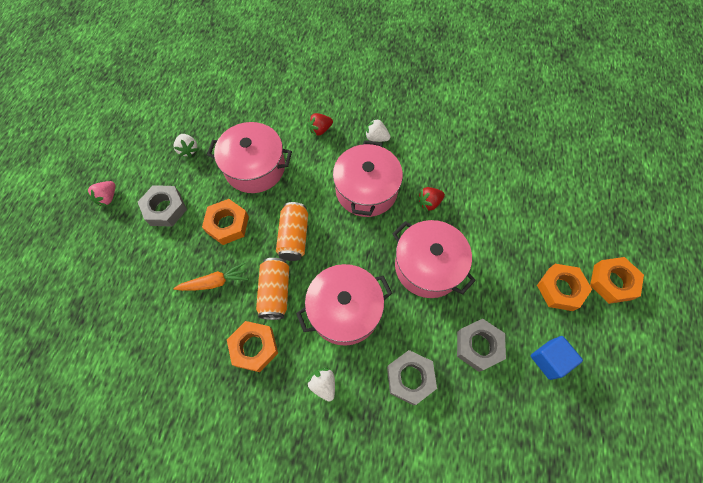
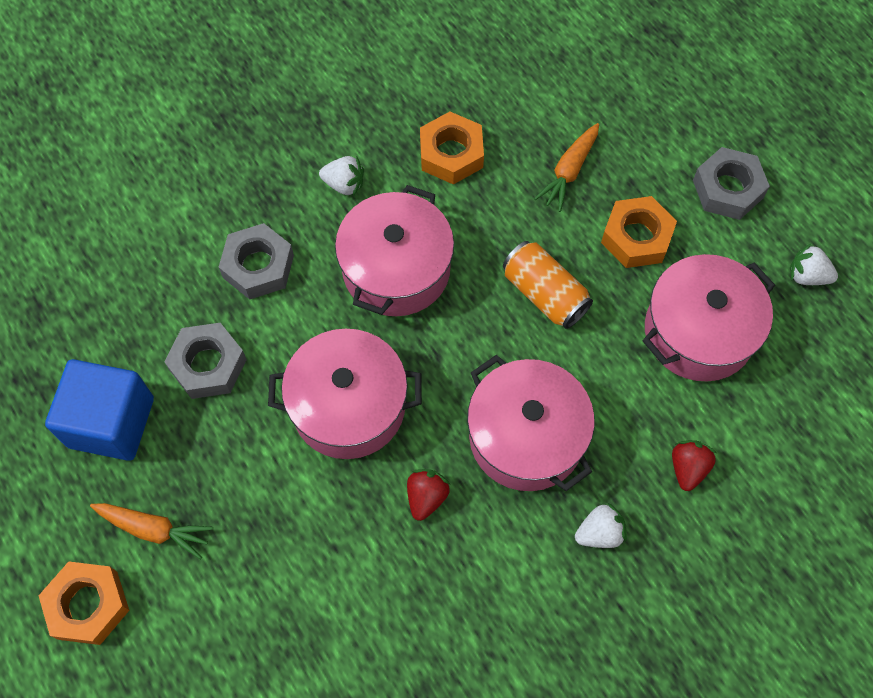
camera: 135 degrees right, 0 degrees up
(108, 197) = (805, 142): pink strawberry -> none
(275, 292) = (493, 219): orange can -> none
(549, 360) = (111, 422): blue cube -> blue cube, size x1.57
(560, 289) = (154, 529): orange nut -> orange carrot

